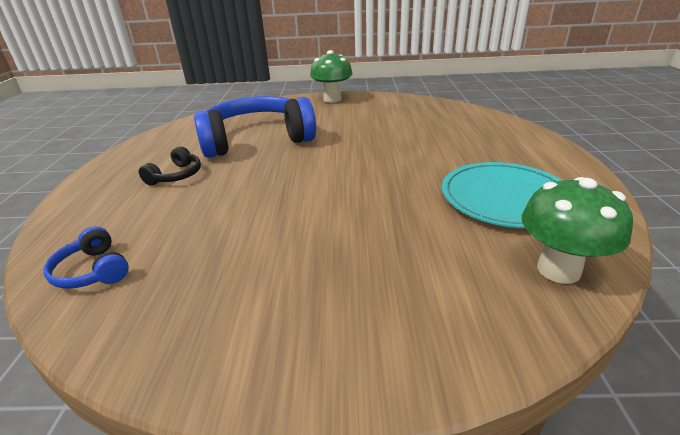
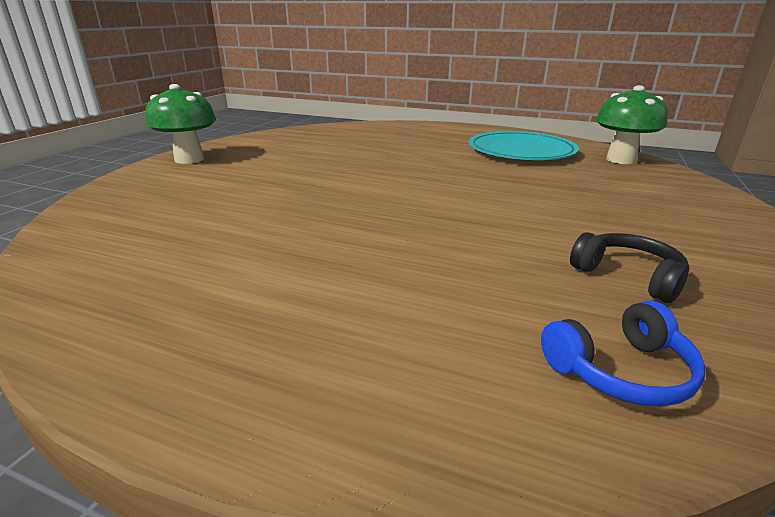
camera: 70 degrees left, 5 degrees down
(176, 176) = (319, 286): black headphones -> black headphones (628, 276)
(257, 140) = (259, 214): blue headphones -> none

